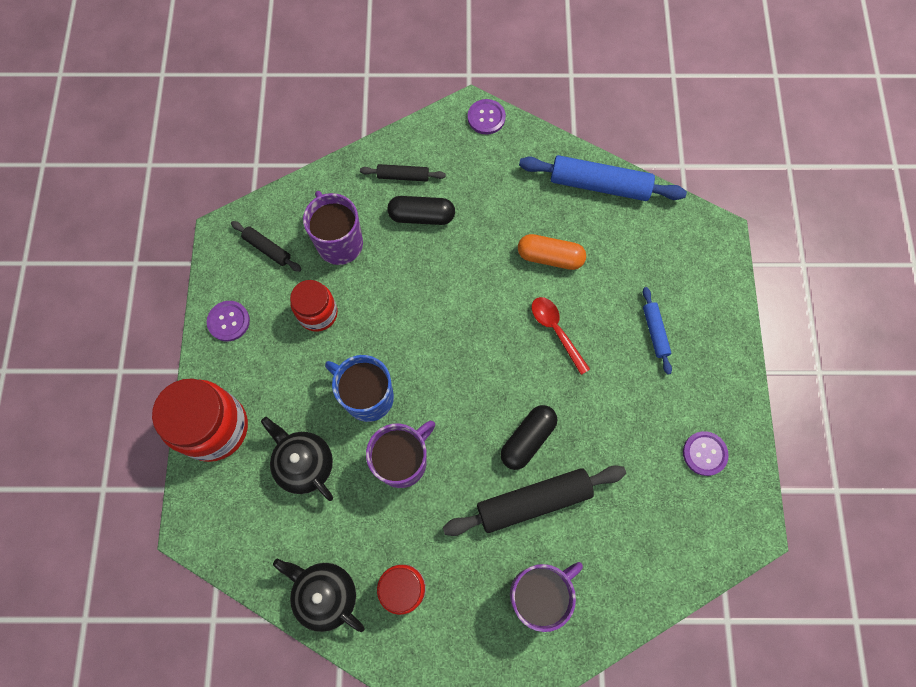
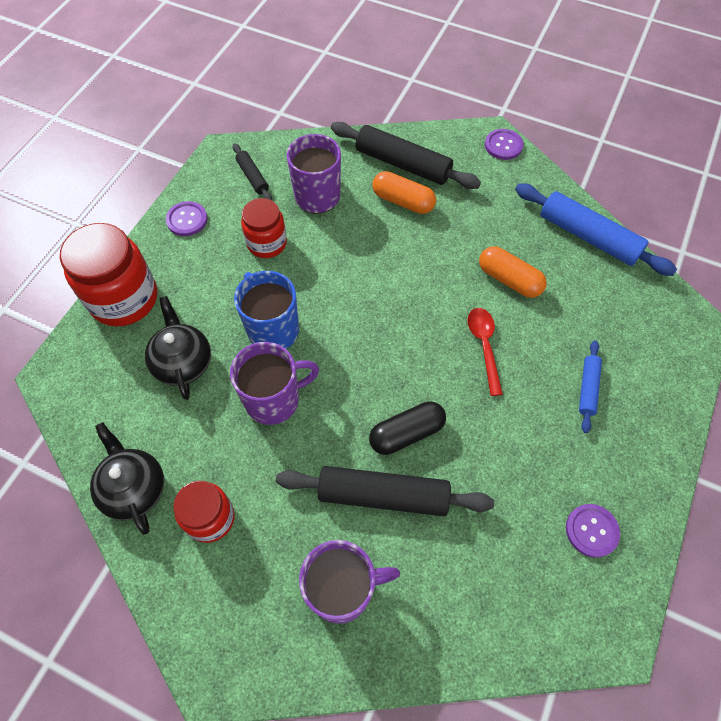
camera: 25 degrees right, 10 degrees down
(403, 176) = (402, 164): black rolling pin -> black rolling pin, size x1.93
(421, 216) = (403, 201): black capsule -> orange capsule

